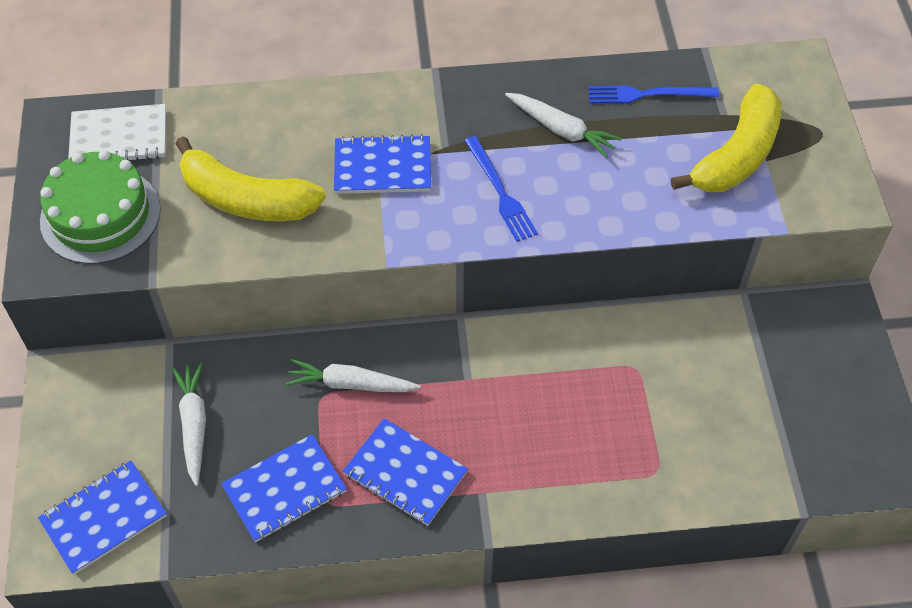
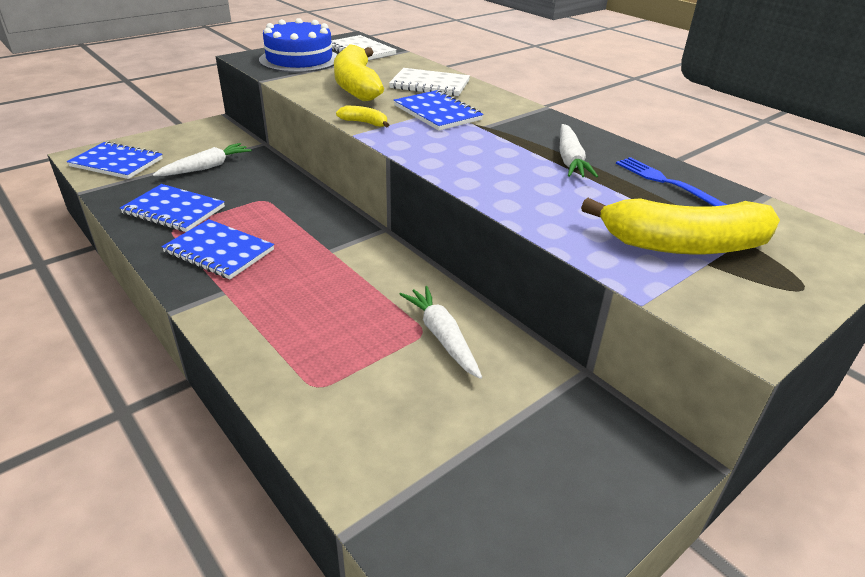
camera: 55 degrees right, 20 degrees down
(100, 215) = (299, 59): green cake -> blue cake
(296, 130) = (430, 85): none -> white notebook
(351, 384) = (283, 206): white carrot -> white carrot (442, 337)
(363, 242) = (364, 123): none -> yellow banana
(405, 473) = (219, 251): blue notebook -> blue notebook turned 60 degrees counterclockwise
(500, 192) = (474, 154): blue fork -> none

